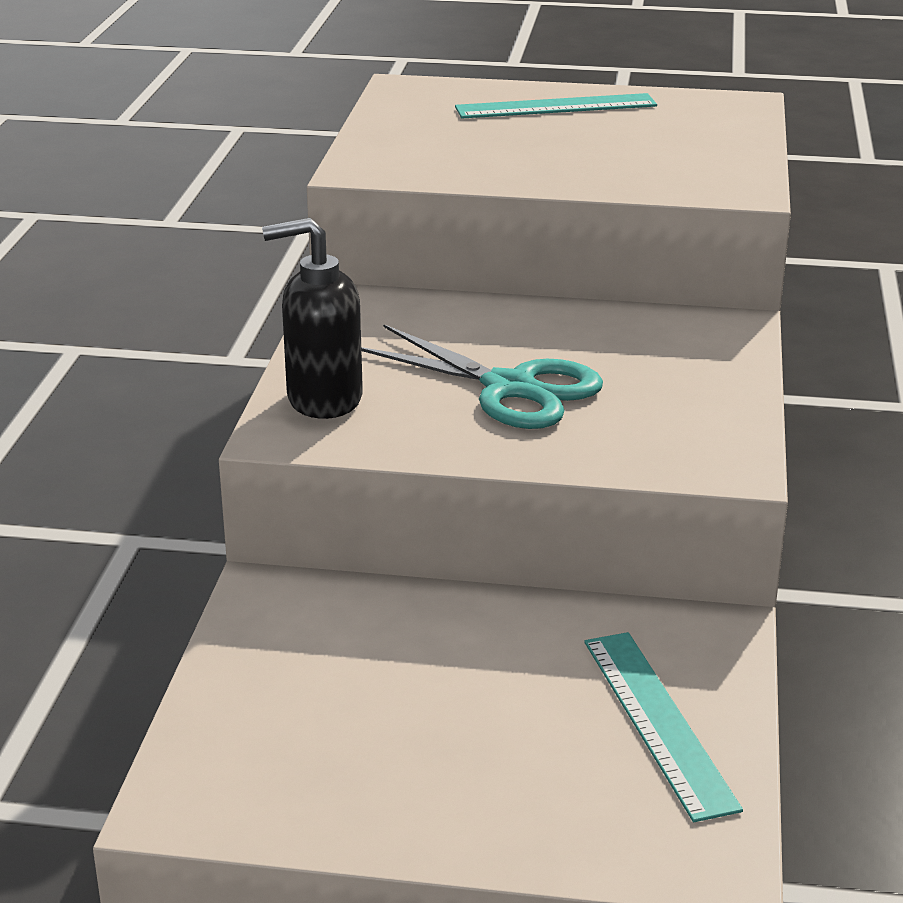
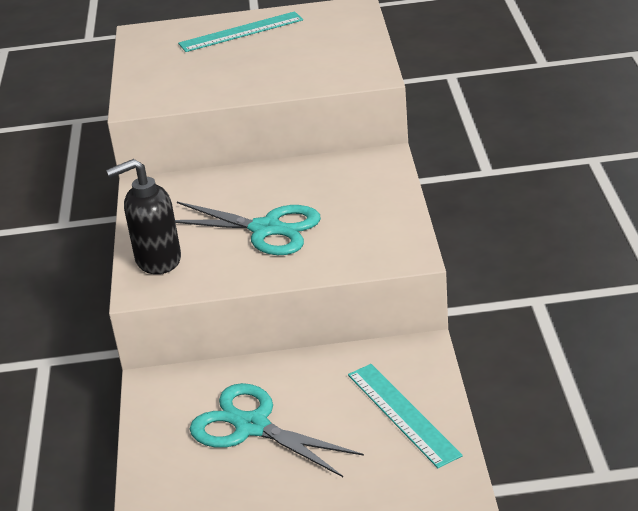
camera: 10 degrees left, 5 degrees up
(400, 687) = (252, 427): none -> turquoise scissors

